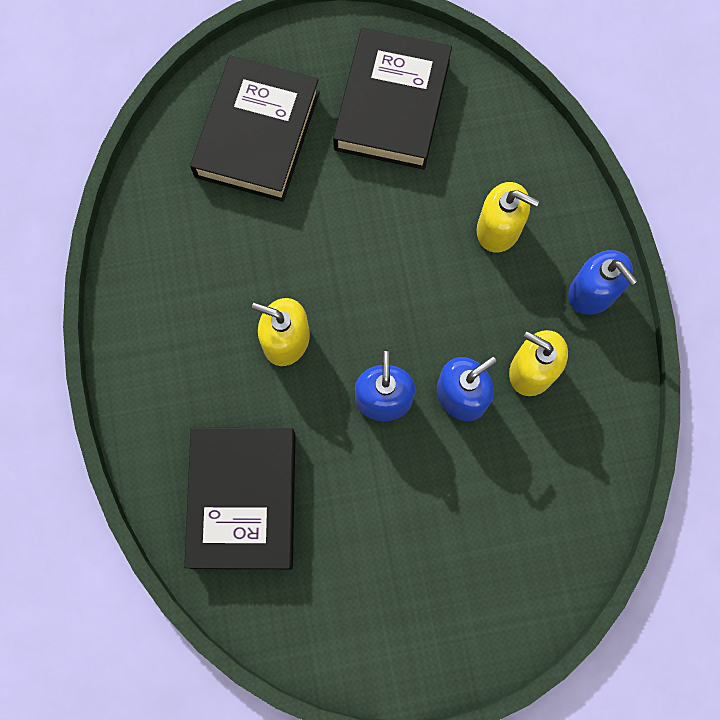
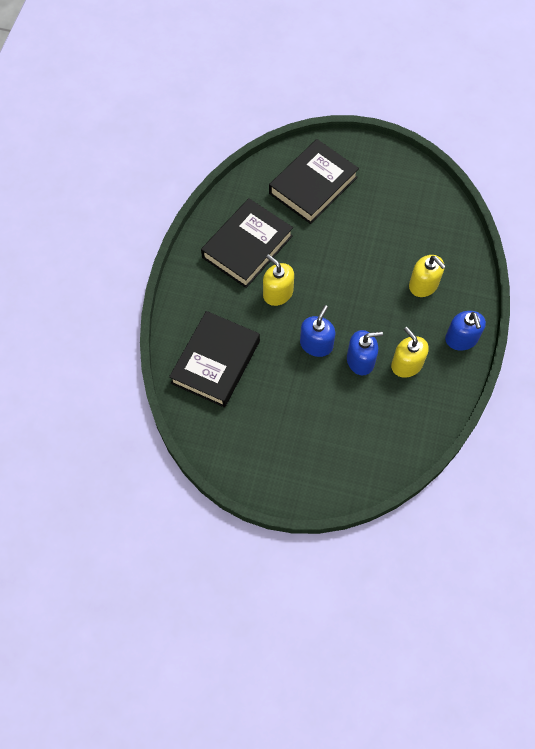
camera: 25 degrees right, 10 degrees down
(392, 104) = (394, 199): black book -> black book (247, 246)

